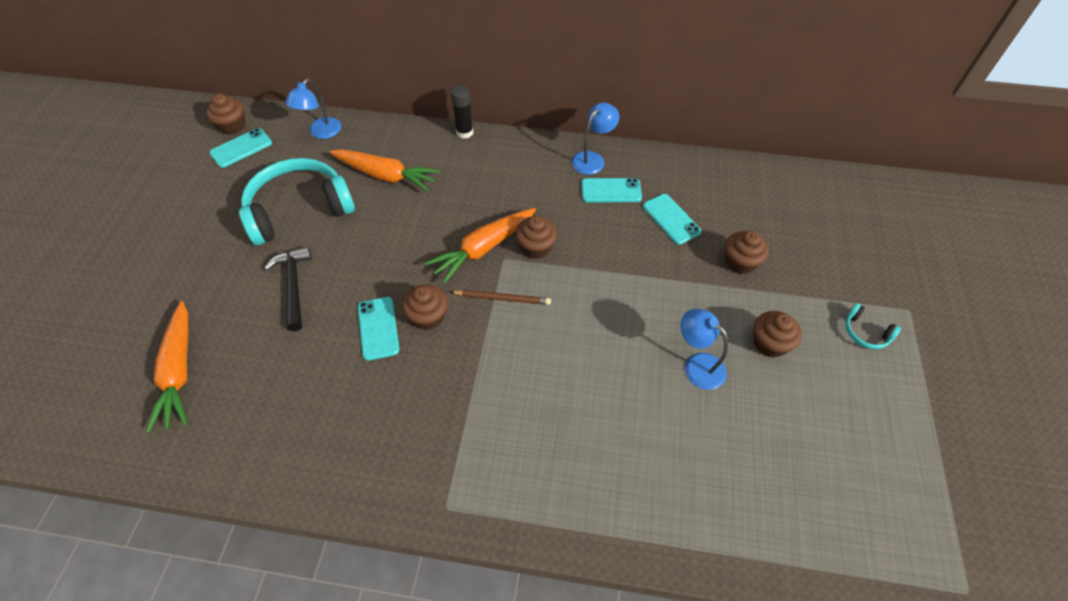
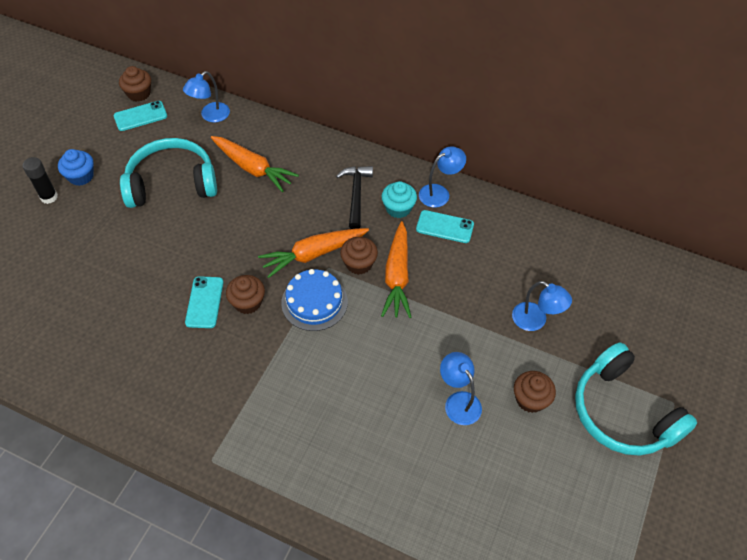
camera: 15 degrees right, 0 degrees up
(179, 371) = (42, 299): orange carrot -> orange carrot (397, 276)
(189, 224) = (81, 176): none -> blue cupcake
(294, 286) = (148, 249): black hammer -> black hammer (356, 195)
(464, 132) = (334, 142): black glue stick -> black glue stick (49, 197)
(502, 298) = (314, 302): brown pencil -> blue cake
(556, 183) = (398, 208): none -> turquoise cupcake
(671, 219) = (489, 266): turquoise phone -> none
(740, 262) = (535, 321): brown cupcake -> blue lamp
(865, 332) = (622, 412): turquoise headphones -> turquoise headphones, size x2.44

